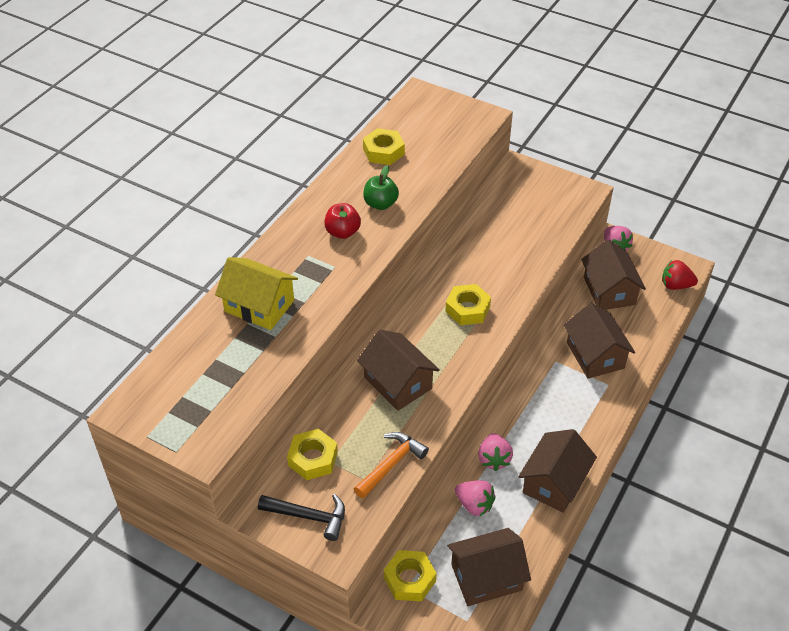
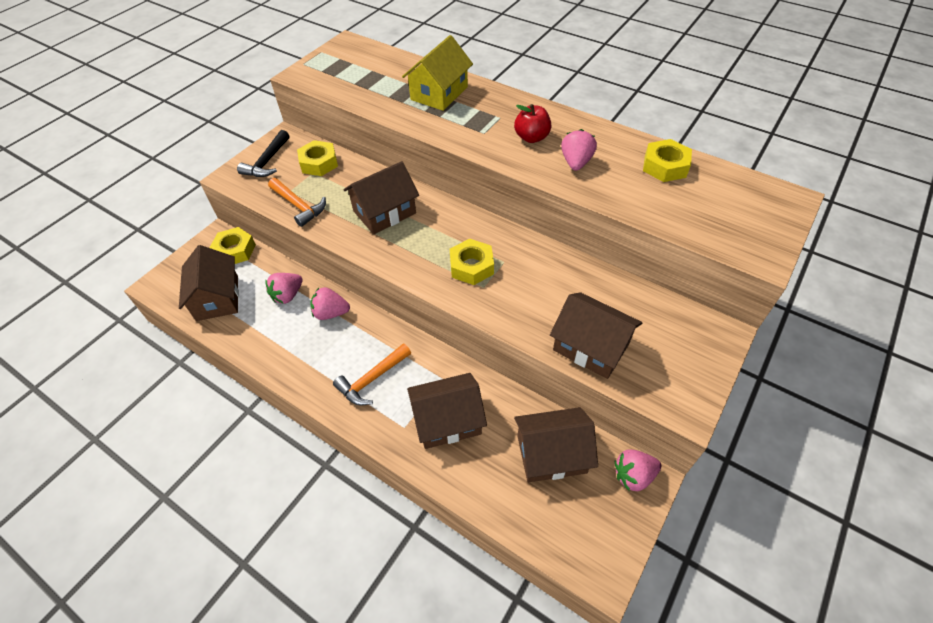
camera: 95 degrees right, 5 degrees up
(380, 204) = (576, 162): green apple -> pink strawberry
(554, 482) = (292, 358): brown house -> brown house (591, 347)
(566, 413) = (372, 379): none -> orange hammer
(675, 285) = (565, 546): red strawberry -> none

